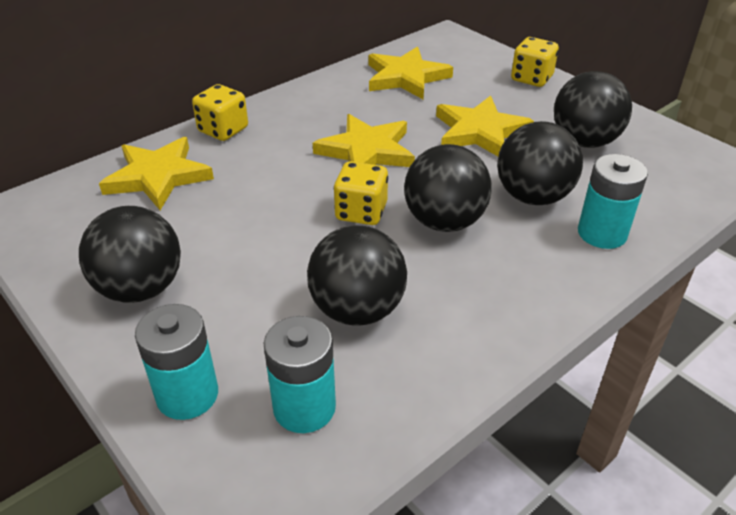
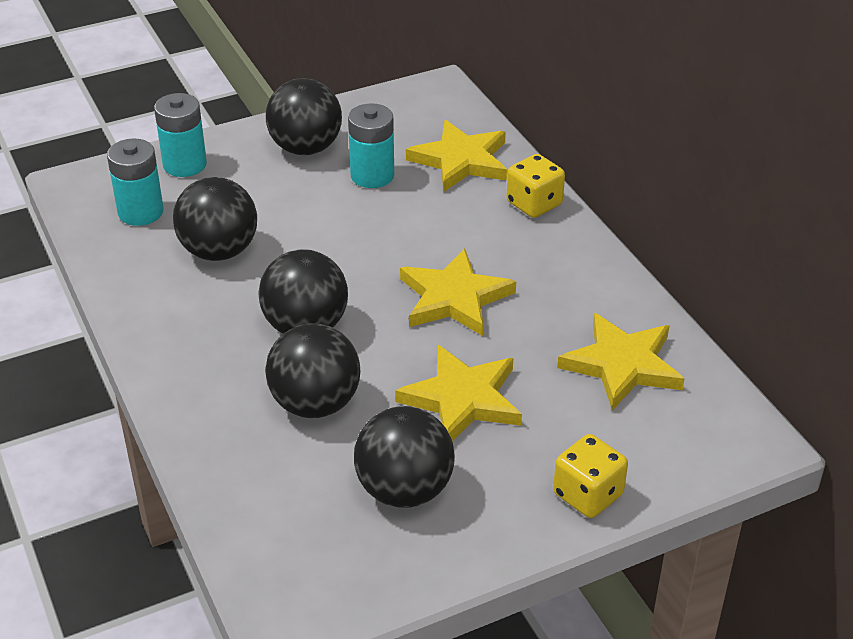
camera: 105 degrees right, 0 degrees up
(361, 212) = (347, 275): yellow dice -> none
(602, 233) = (230, 436): turquoise battery -> turquoise battery (372, 175)

